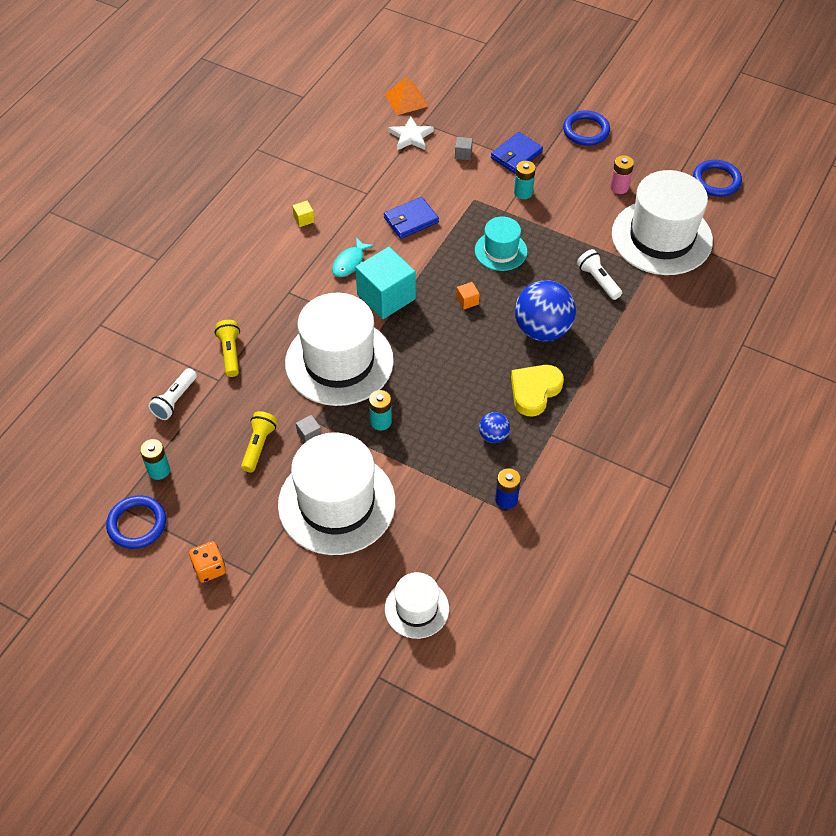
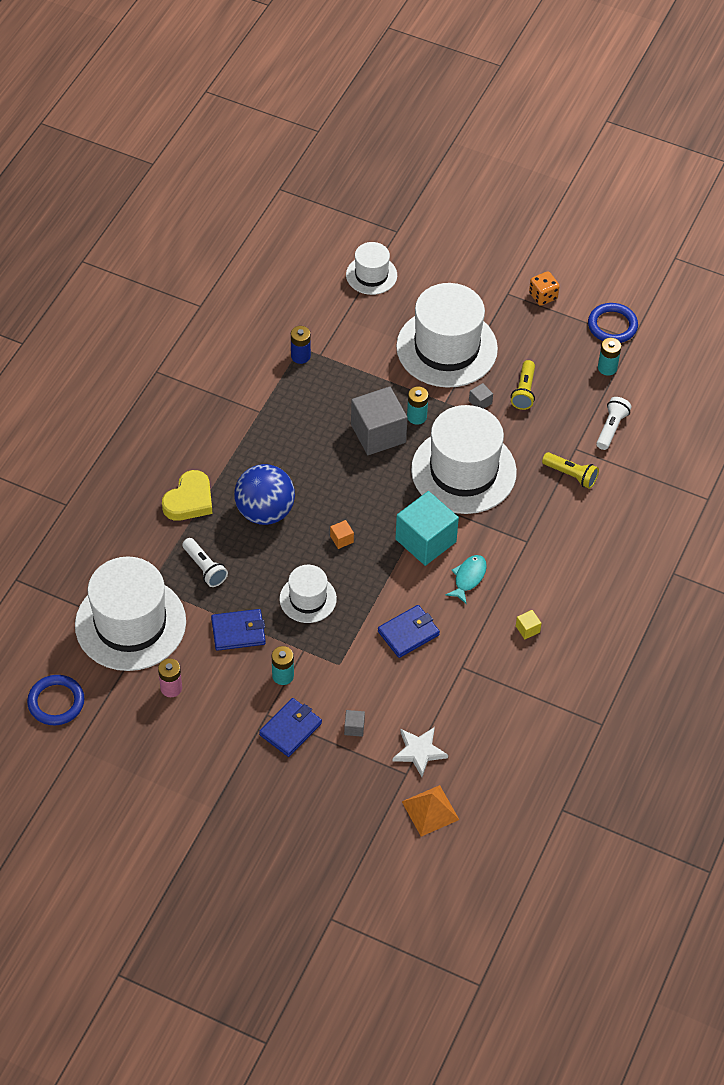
camera: 175 degrees right, 0 degrees up
(230, 353) = (571, 475): yellow flashlight -> yellow flashlight turned 45 degrees counterclockwise
(424, 404) = (378, 433): none -> grey cube
(493, 436) = (312, 408): blue ball -> none
(500, 251) = (308, 599): turquoise hat -> white hat
(534, 391) = (274, 450): yellow heart -> yellow heart (189, 500)
(563, 227) = (238, 632): none -> blue wallet
(586, 131) = (204, 770): blue ring -> none

